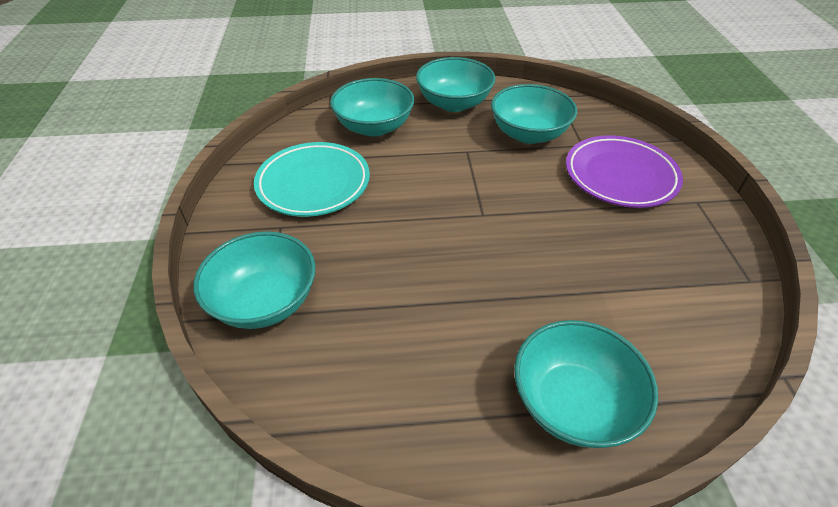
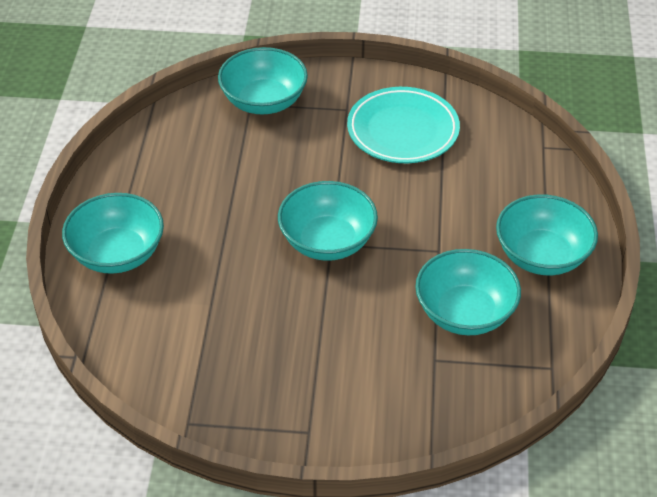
camera: 100 degrees right, 0 degrees up
(374, 127) = (496, 180): turquoise bowl -> turquoise bowl (327, 242)
(620, 176) = (367, 376): purple plate -> none

